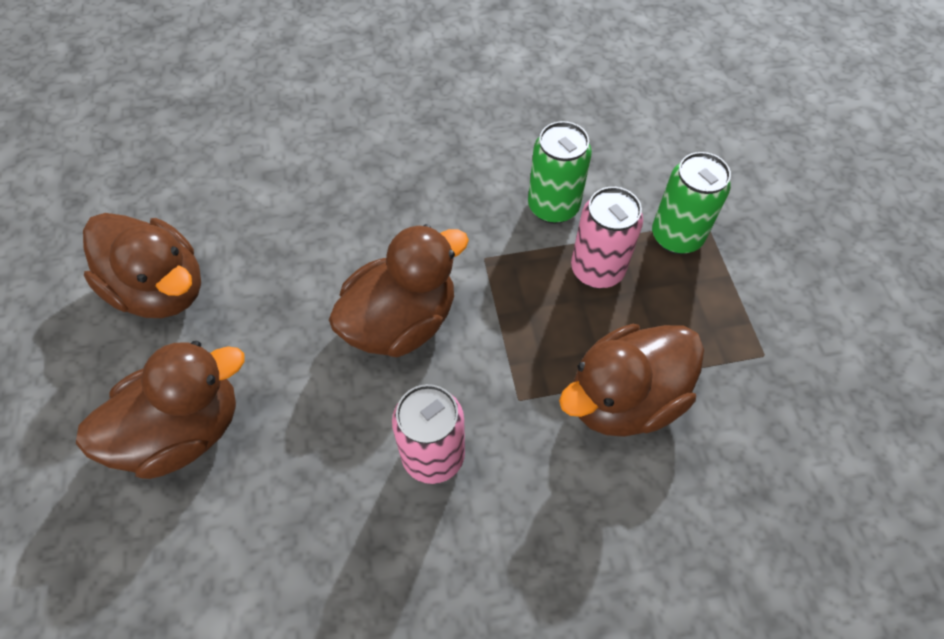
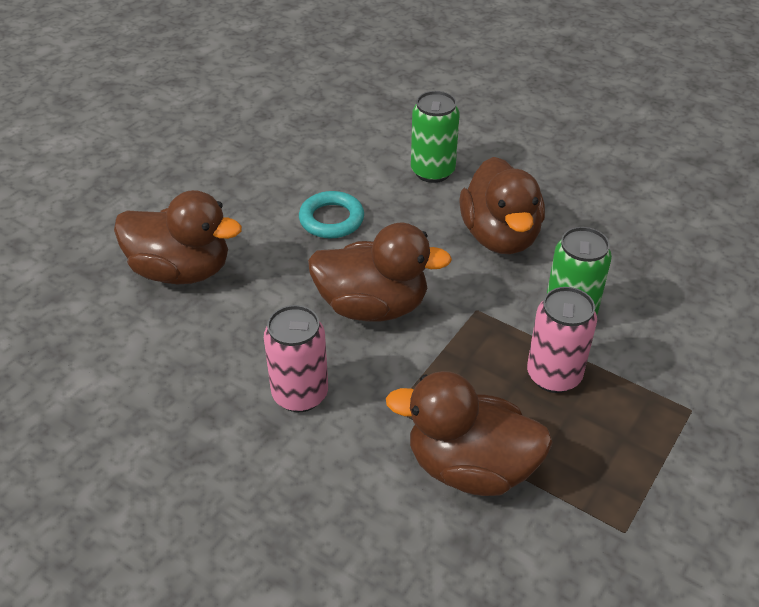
camera: 45 degrees right, 15 degrees down
(161, 289) = (255, 190): brown duck -> brown duck (500, 236)
(271, 265) = (331, 219): none -> turquoise ring
(676, 236) = (651, 401): green can -> green can (432, 171)

